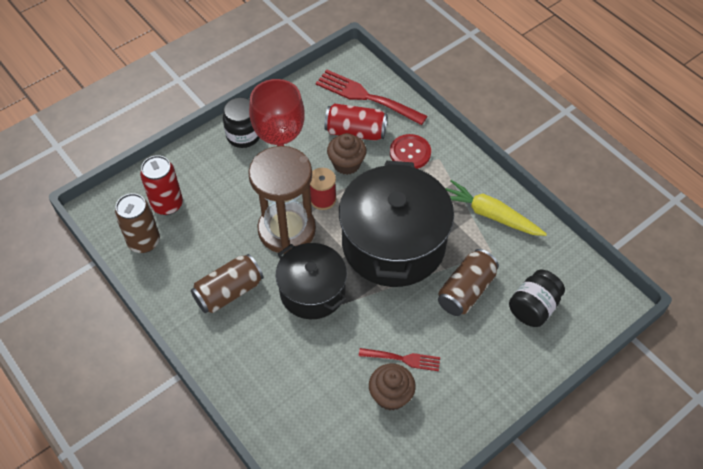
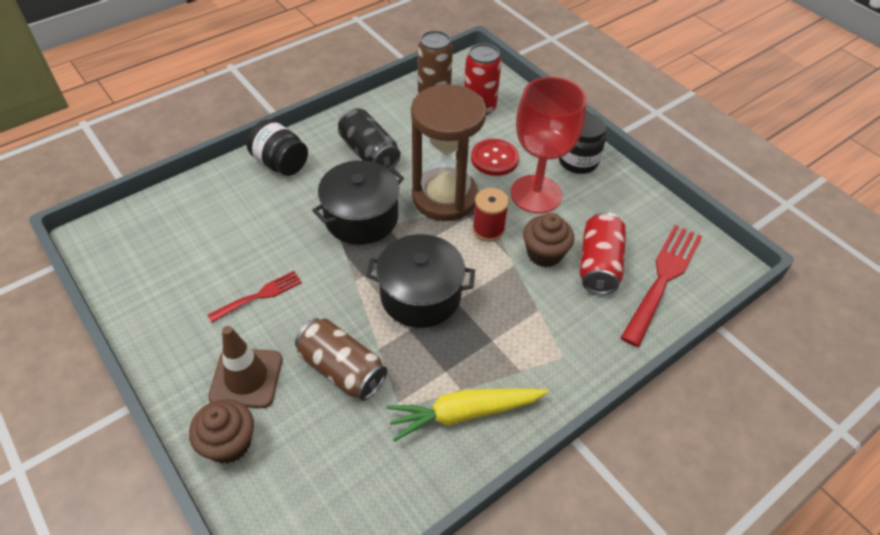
camera: 90 degrees right, 5 degrees down
(229, 292) = (369, 153): brown can -> black can
(391, 395) = (217, 281): brown cupcake -> brown cupcake (229, 443)
(393, 243) = (420, 295): black pot -> black pot, size x0.61
(403, 359) = (259, 295): red fork -> red fork turned 135 degrees counterclockwise
(410, 153) = (569, 323): red button -> red button (494, 159)
(482, 355) = (246, 378): none -> brown traffic cone
(490, 215) = (464, 413): yellow carrot -> yellow carrot turned 135 degrees counterclockwise
(533, 307) = (304, 451): black jar -> black jar (280, 163)

